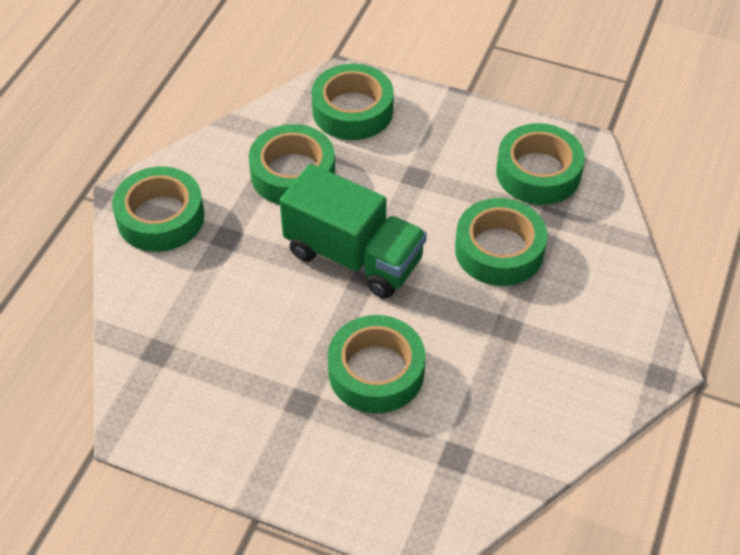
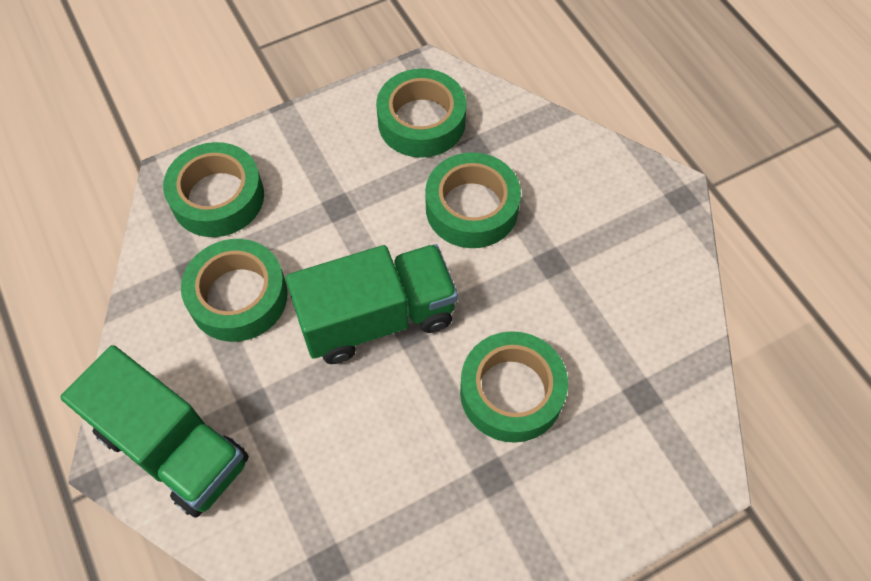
camera: 50 degrees left, 10 degrees up
(160, 217) = (173, 447): green tape -> green truck

